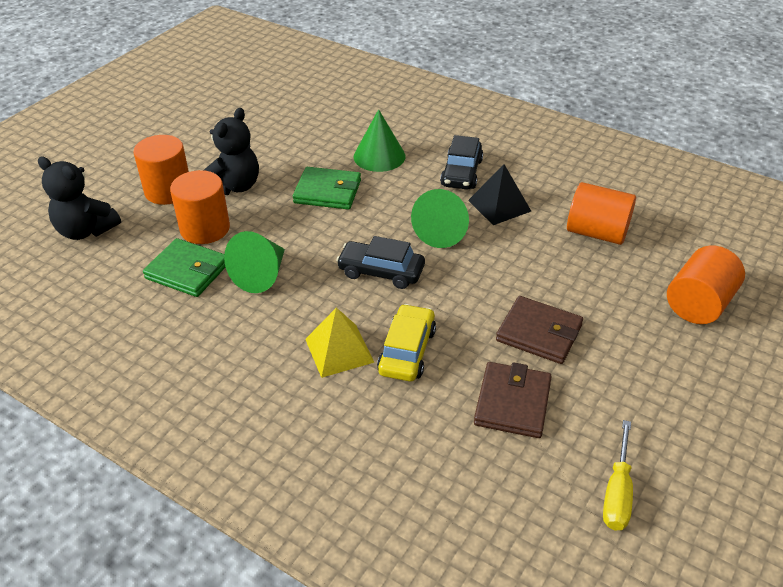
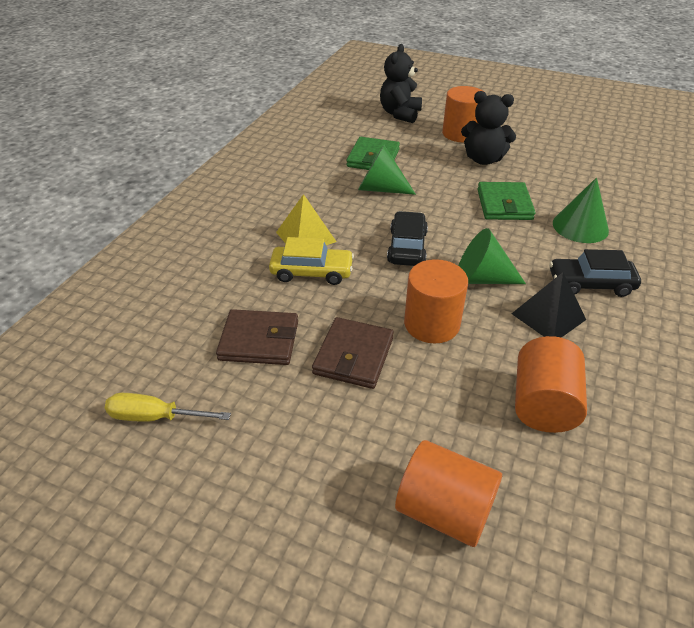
camera: 80 degrees right, 0 degrees up
(205, 229) = (424, 156): orange cylinder -> orange cylinder (431, 324)

